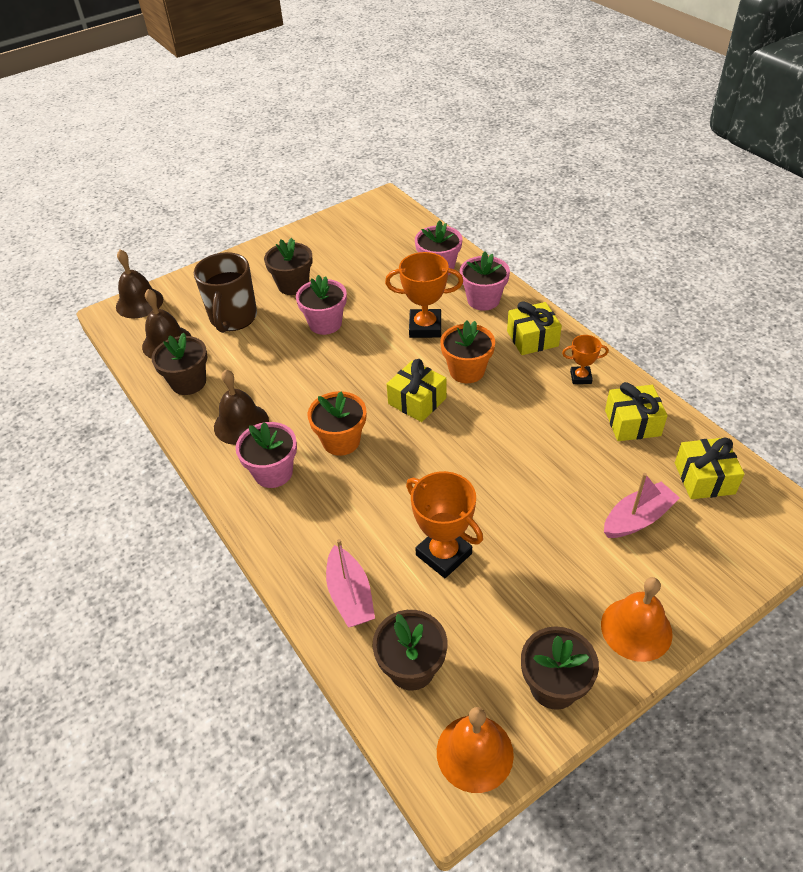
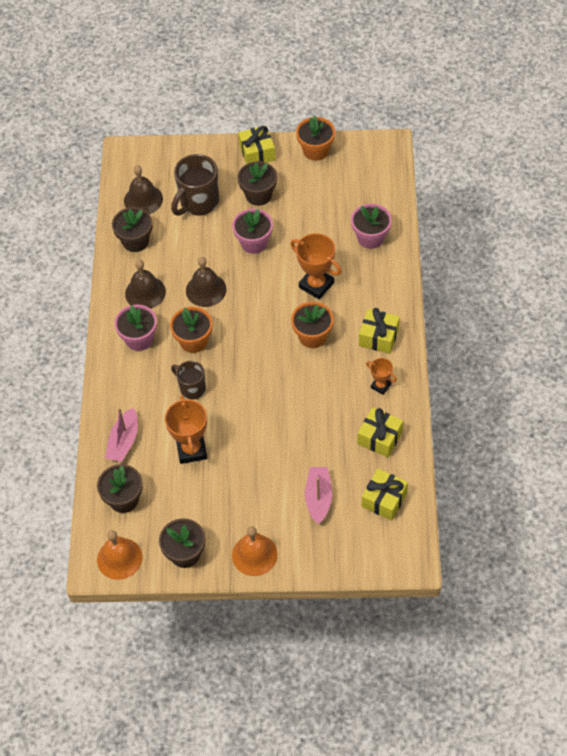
camera: 35 degrees right, 10 degrees up
(139, 303) = (148, 153): brown bell -> brown bell (206, 290)
(318, 230) = (316, 150): none -> orange flower pot
(382, 489) = (192, 388): none -> brown mug
(417, 401) = (262, 340): yellow gift -> yellow gift (257, 153)
(483, 300) = (376, 285): pink flower pot -> none
(637, 518) = (318, 498): pink boat -> pink boat turned 90 degrees counterclockwise

